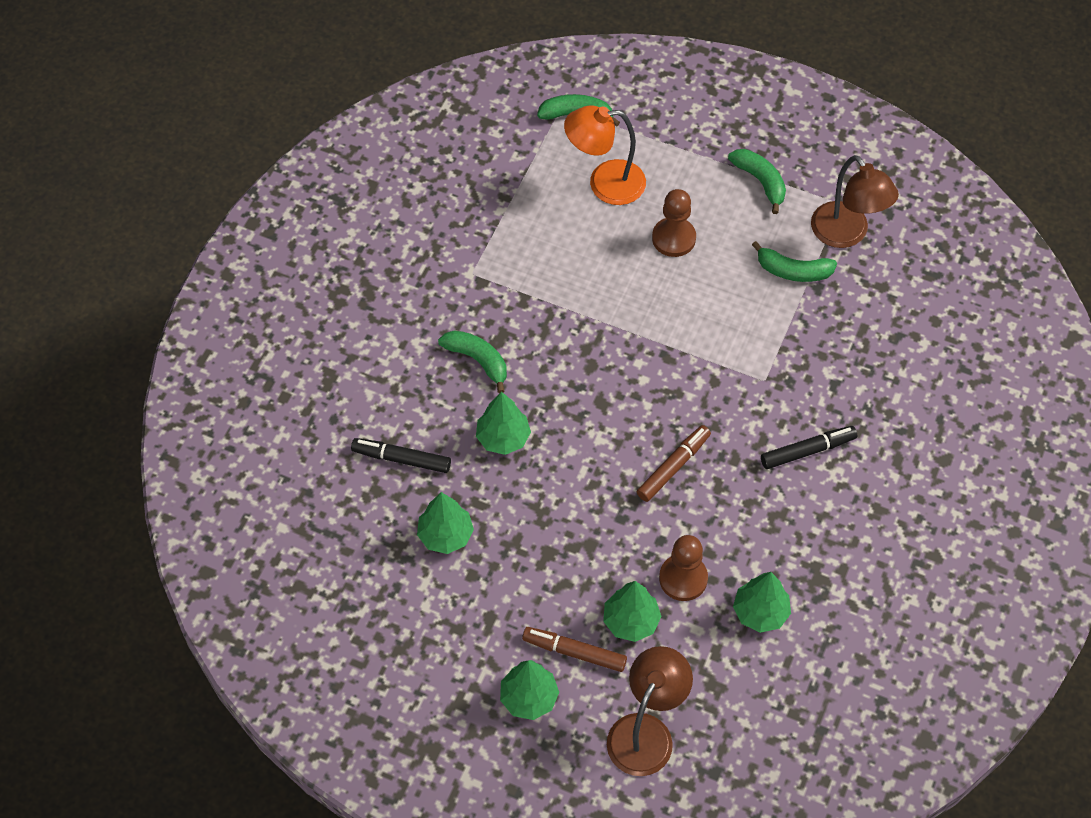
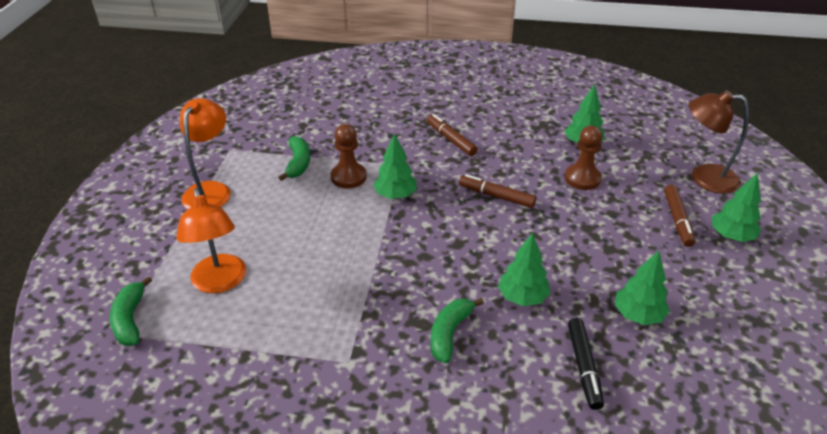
camera: 105 degrees left, 20 degrees down
(631, 621) = (632, 197): green tree -> green tree (395, 195)
(673, 238) = (278, 229): brown pawn -> brown pawn (348, 177)
(760, 181) = (211, 190): green banana -> orange lamp
(807, 451) = (451, 139): black marker -> brown marker
(846, 234) = (259, 144): brown lamp -> none

